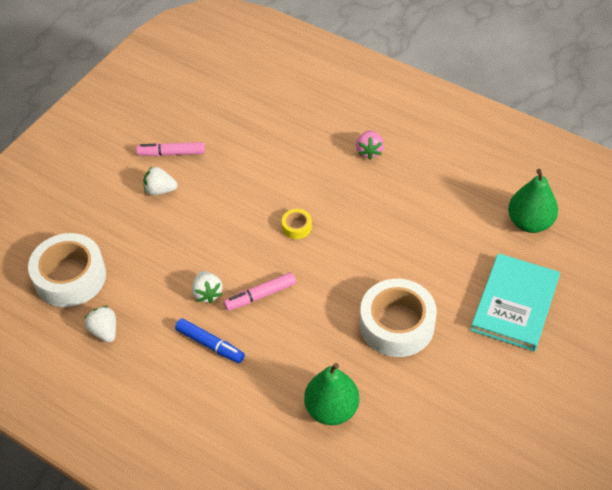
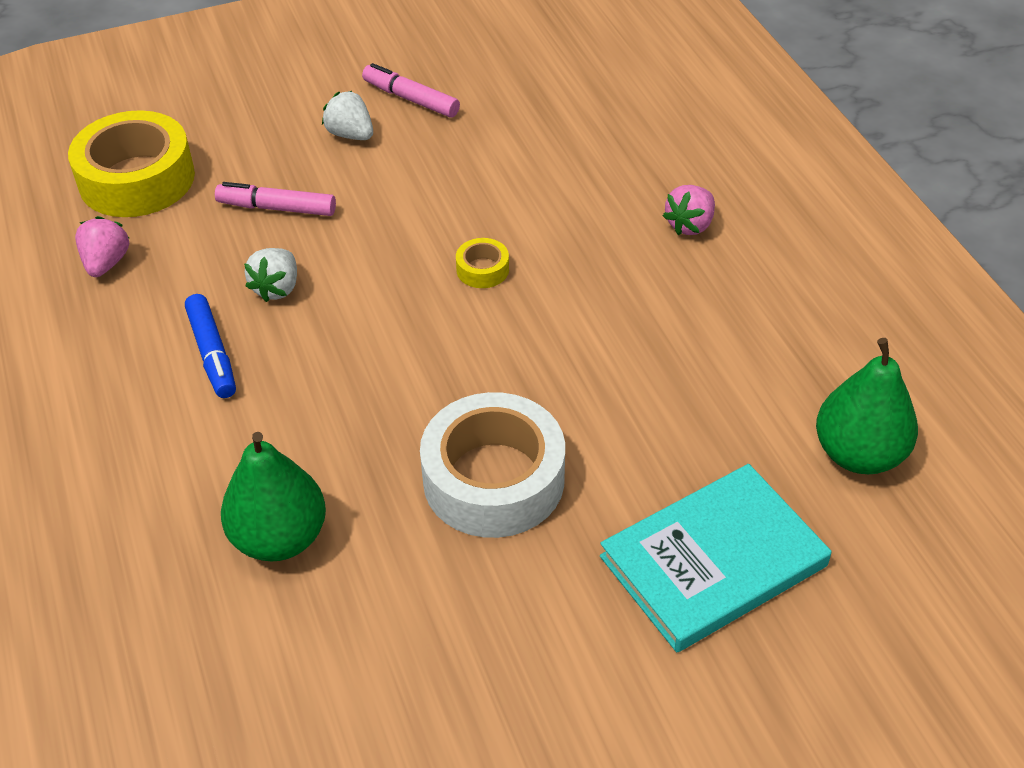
camera: 35 degrees right, 5 degrees down
(70, 277) = (137, 179): white tape -> yellow tape
(104, 331) = (106, 263): white strawberry -> pink strawberry
(260, 295) = (342, 330): pink marker -> pink marker (277, 208)

